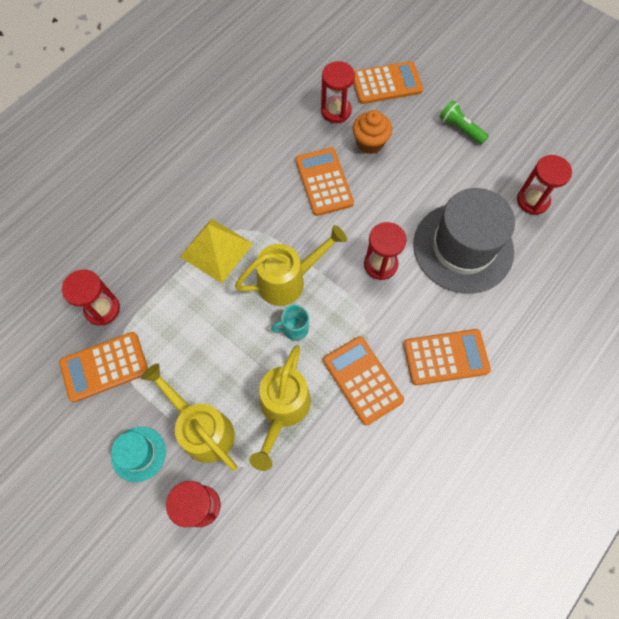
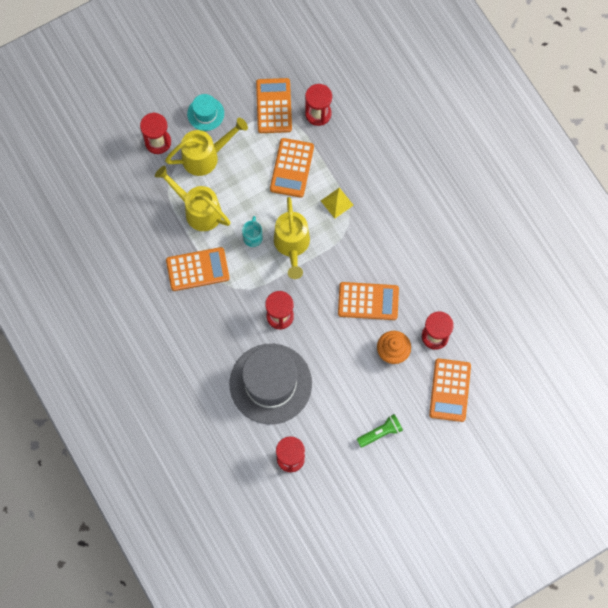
camera: 110 degrees right, 5 degrees up
(216, 250) = (337, 202): yellow pyramid -> yellow pyramid, size x0.57
(445, 357) = (191, 332): orange calculator -> orange calculator (291, 168)

